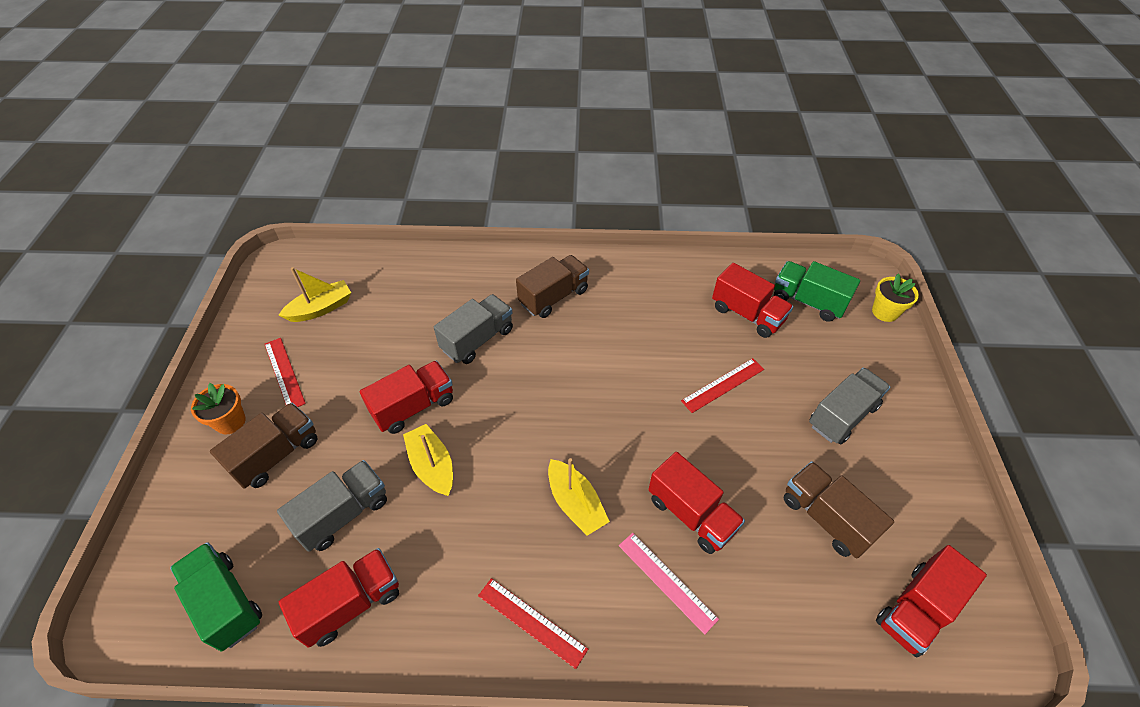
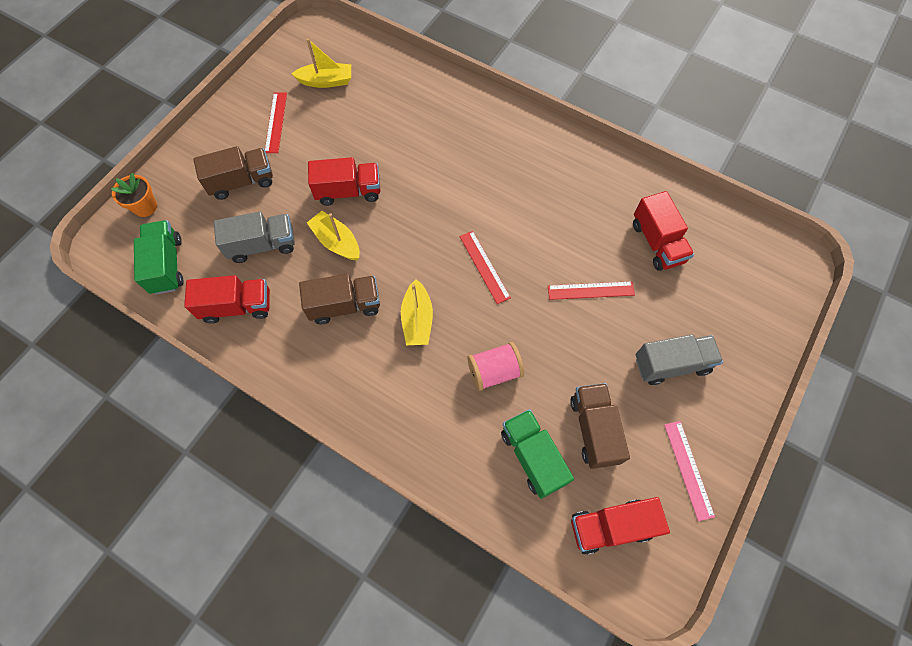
camera: 30 degrees right, 15 degrees up
(230, 422) = (224, 143): orange flower pot -> orange flower pot (145, 207)
(432, 466) = (336, 242): yellow boat -> yellow boat turned 45 degrees counterclockwise
(477, 340) = (424, 160): grey truck -> none
(531, 622) = (339, 380): red ruler -> red ruler (484, 266)
(553, 297) = (505, 152): brown truck -> brown truck (345, 305)
(666, 581) = (444, 406): pink ruler -> pink ruler (688, 469)
(691, 514) = (494, 371): red truck -> pink spool
(807, 301) = (721, 257): green truck -> green truck (532, 457)
(885, 312) = (786, 300): yellow flower pot -> none

